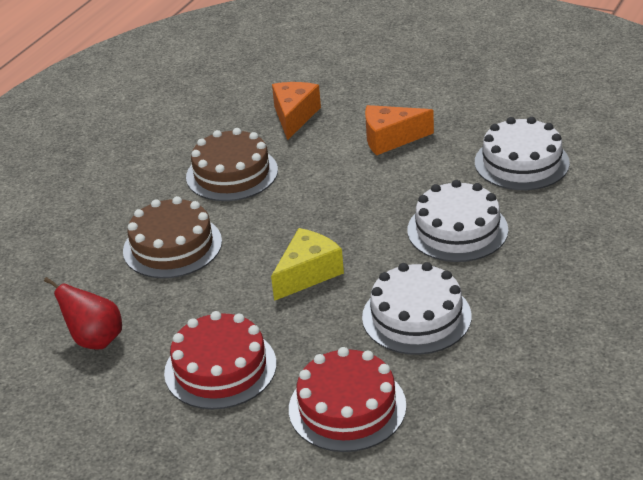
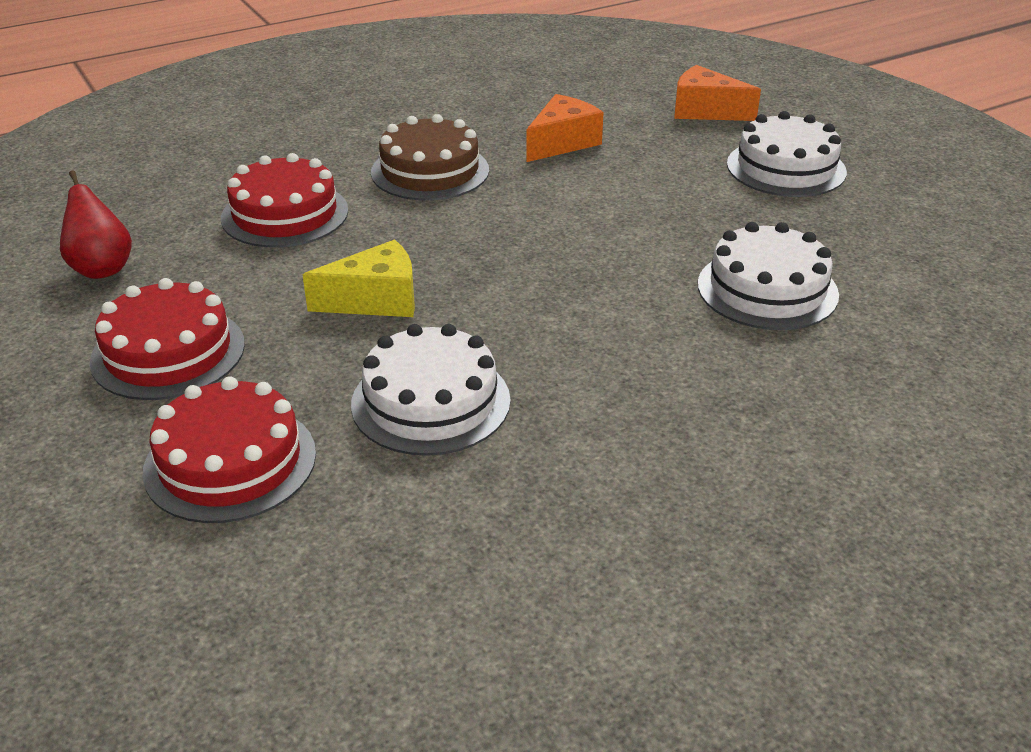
camera: 30 degrees right, 0 degrees up
(172, 246) = (285, 214): brown cake -> red cake
(390, 139) = (639, 203): orange cheese -> orange cheese (705, 111)
(457, 230) = (597, 329): white cake -> white cake (786, 168)

